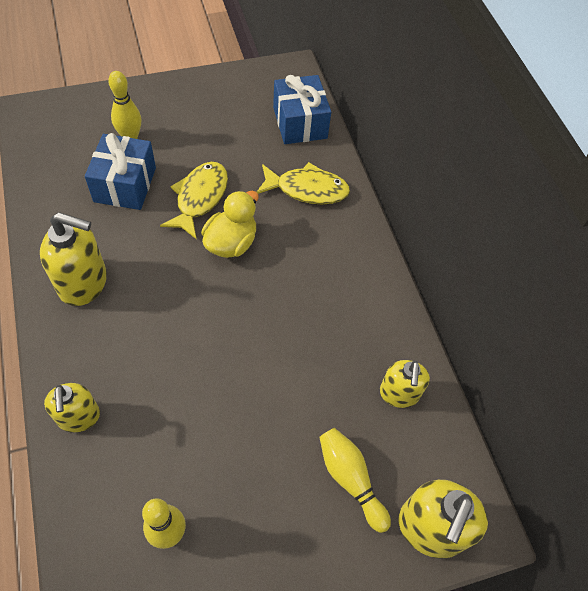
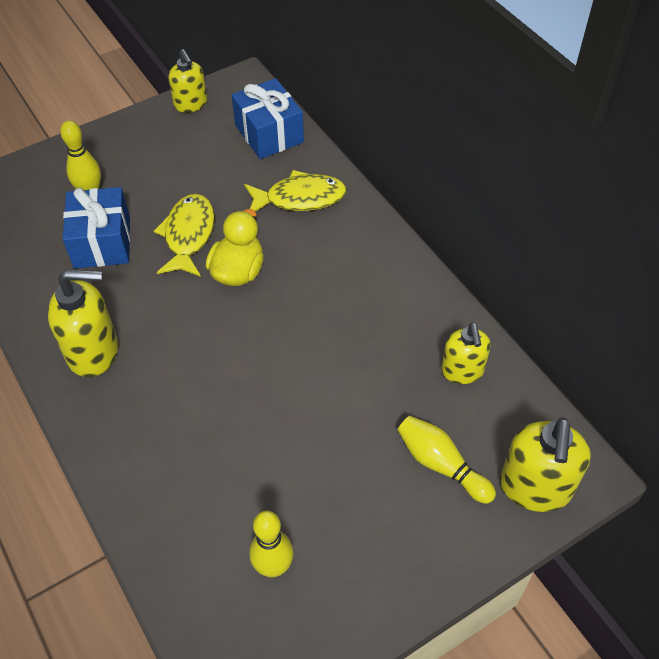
camera: 10 degrees left, 5 degrees down
(79, 417) = (138, 484): yellow soap dispenser -> yellow soap dispenser (191, 104)

